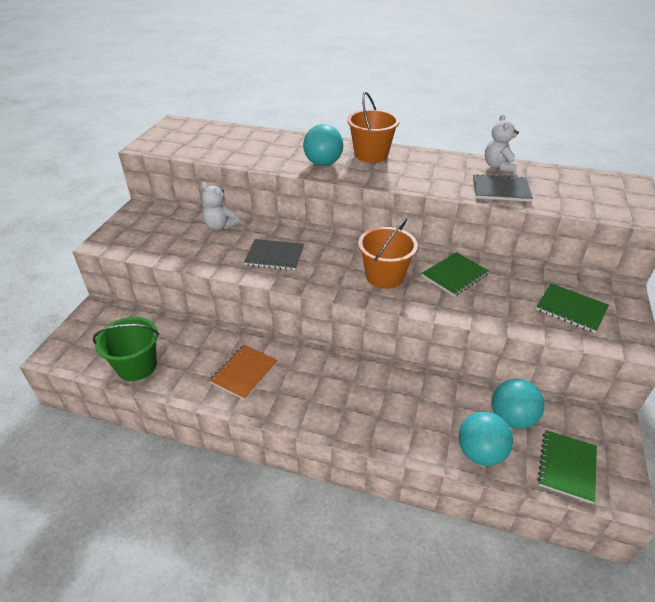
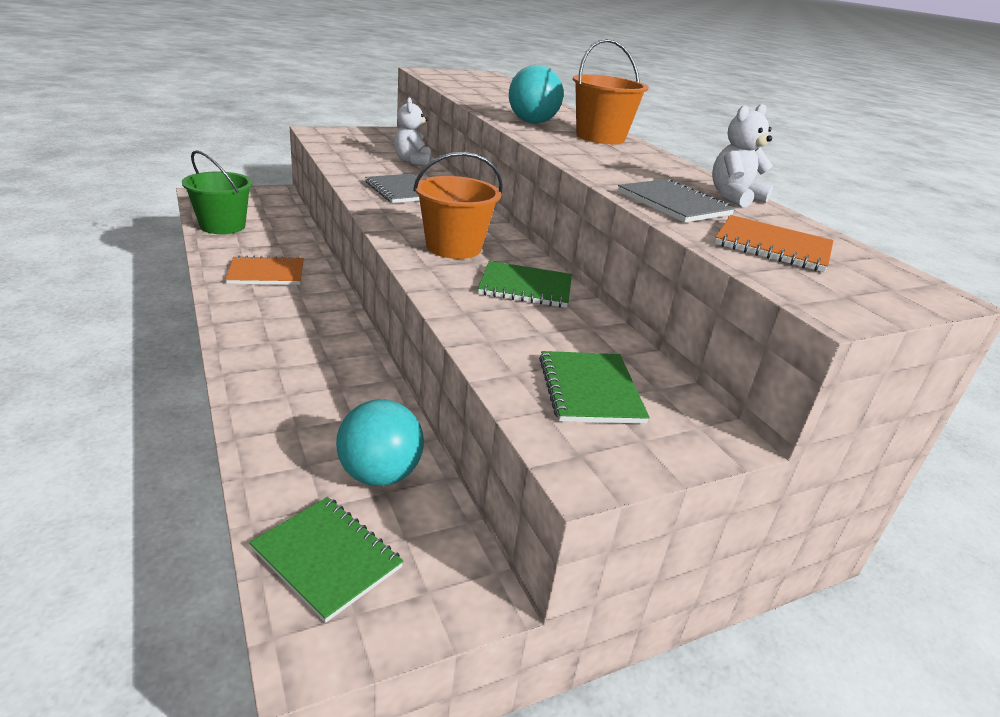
camera: 45 degrees right, 10 degrees down
(480, 452) = (283, 461): turquoise ball -> none
(567, 466) = (327, 558): green notebook -> green notebook turned 60 degrees clockwise
(569, 193) = (772, 246): none -> orange notebook

